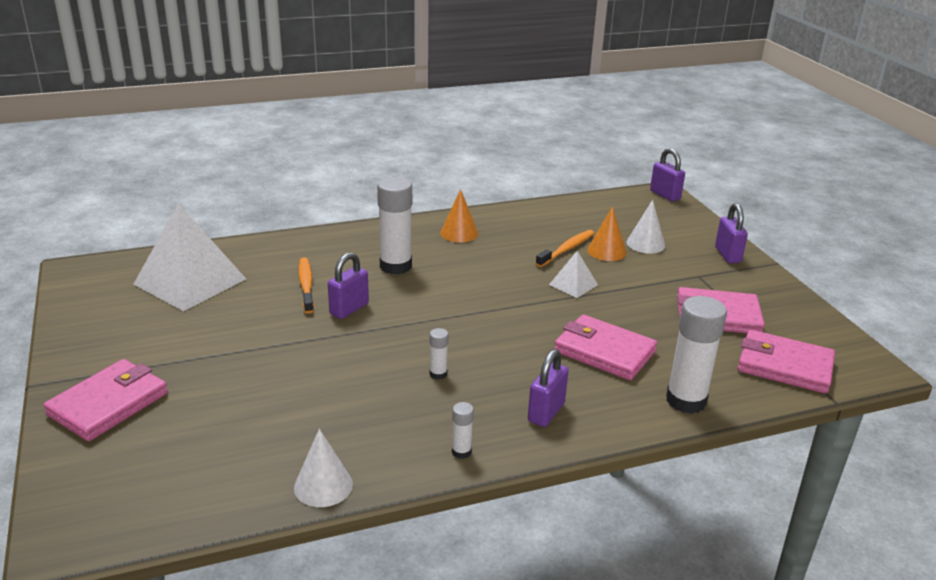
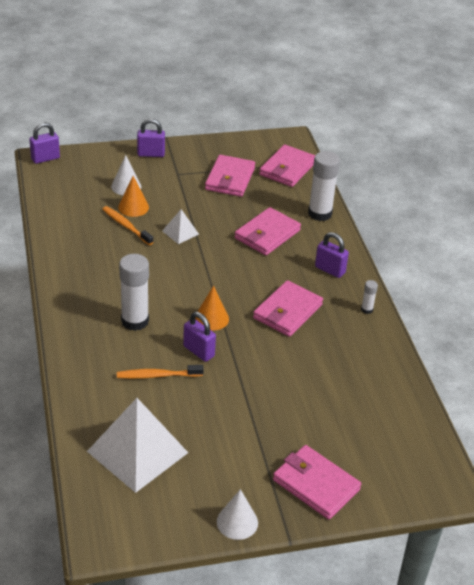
camera: 85 degrees left, 10 degrees up
(323, 486) = (398, 370): white cone -> white cone (237, 522)
(438, 374) = (287, 311): white glue stick -> pink wallet
(459, 233) = (84, 279): orange cone -> orange cone (211, 318)

